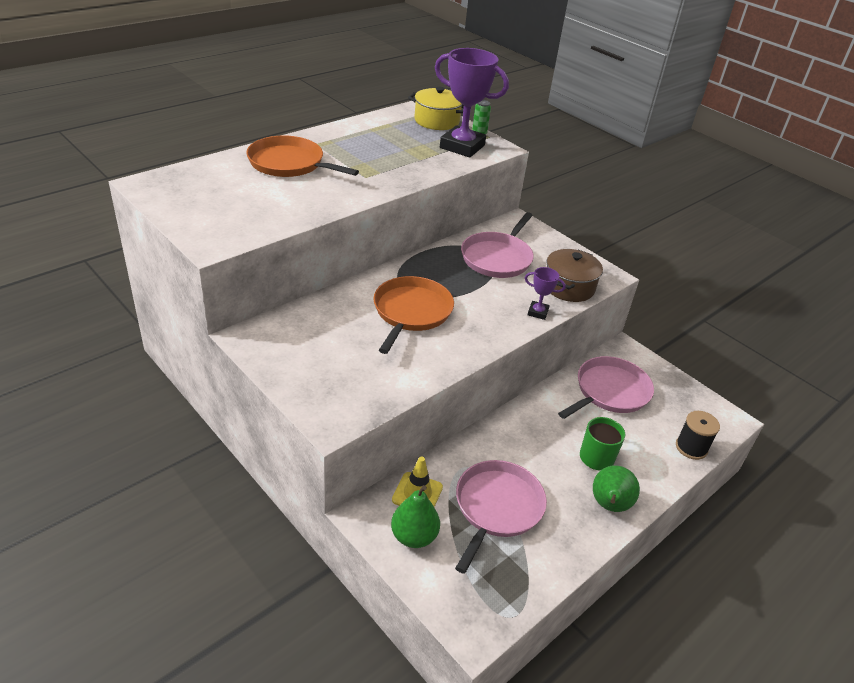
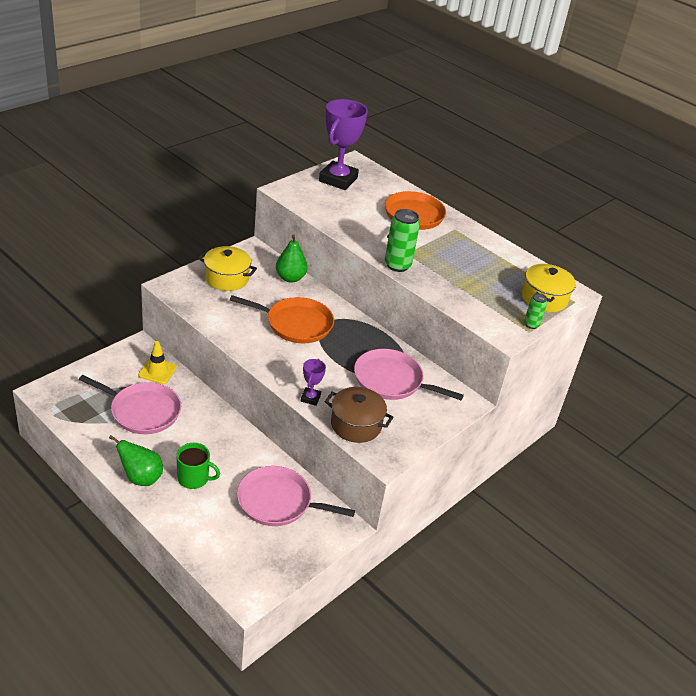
camera: 85 degrees right, 0 degrees up
(315, 365) = (226, 278): none -> yellow pot
(390, 185) = (397, 265): none -> green can
(414, 536) = (120, 368): green pear -> green pear (290, 278)
(462, 146) = (495, 311): purple trophy -> purple trophy (338, 179)
(609, 391) = (278, 502): pink pan -> pink pan turned 150 degrees clockwise
(691, 447) = (207, 552): black spool -> none

